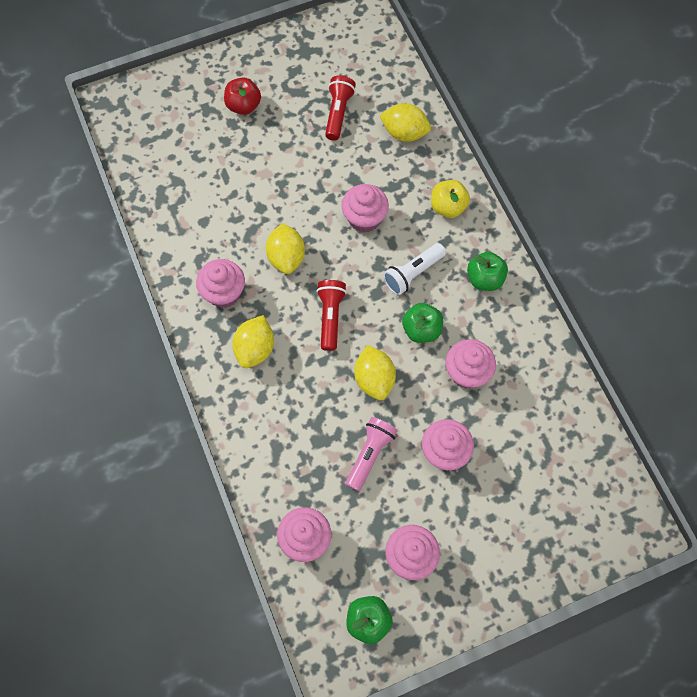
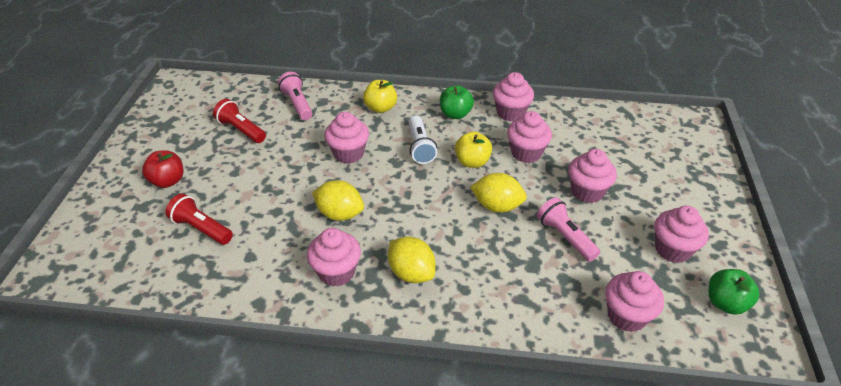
camera: 60 degrees left, 25 degrees down
(330, 317) = (420, 209): red flashlight -> red flashlight (201, 228)
(404, 133) = (297, 104): yellow lemon -> pink flashlight
(421, 329) = (472, 162): green apple -> yellow apple
(523, 330) = (510, 113): none -> pink cupcake

